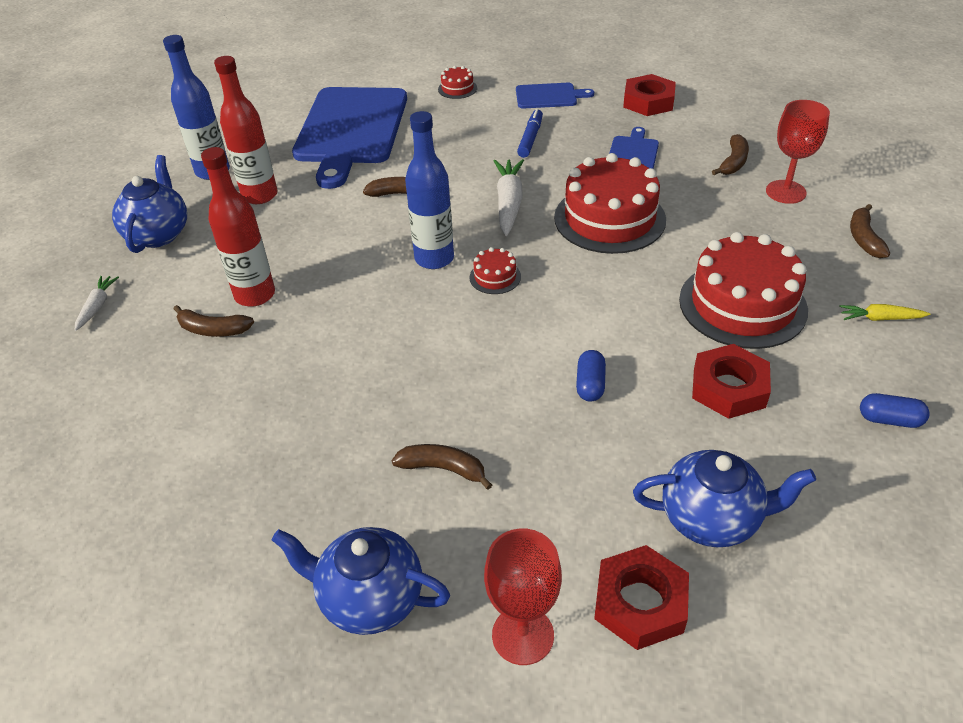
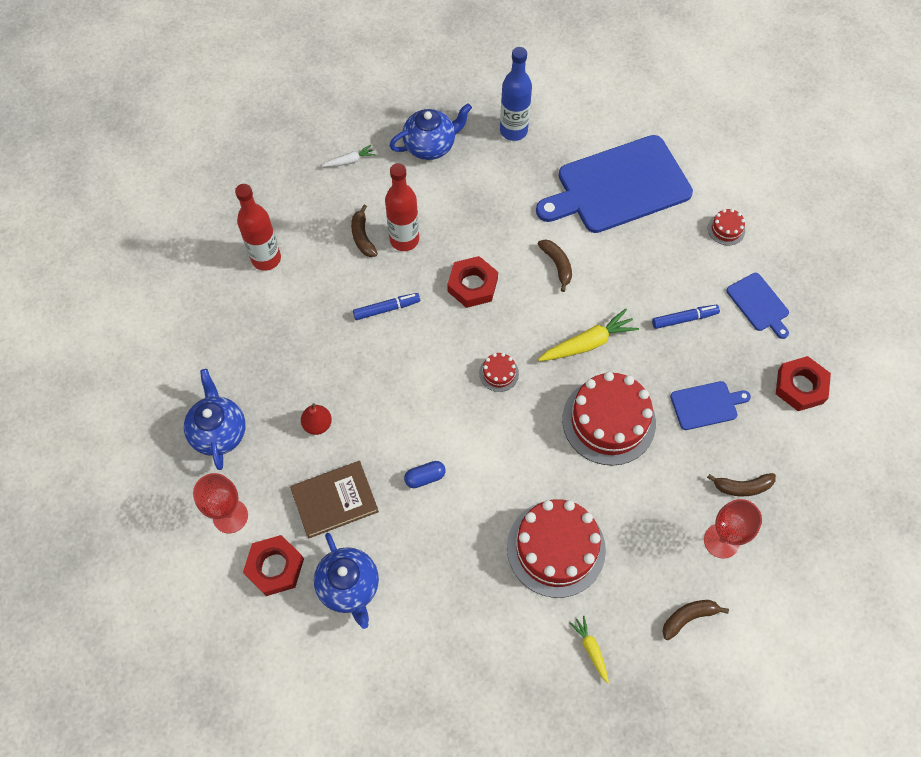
camera: 60 degrees right, 20 degrees up
(260, 195) = (504, 177): red bottle -> red bottle (266, 259)
(332, 341) = (387, 309): none -> blue marker
(434, 258) = (497, 325): blue bottle -> none
(443, 469) = (317, 424): brown banana -> red pear
(508, 203) = (588, 343): white carrot -> yellow carrot
(570, 489) = (335, 500): none -> brown book
(728, 388) = (464, 564): red nut -> red nut (472, 285)
(889, 420) = (484, 675): blue capsule -> none

